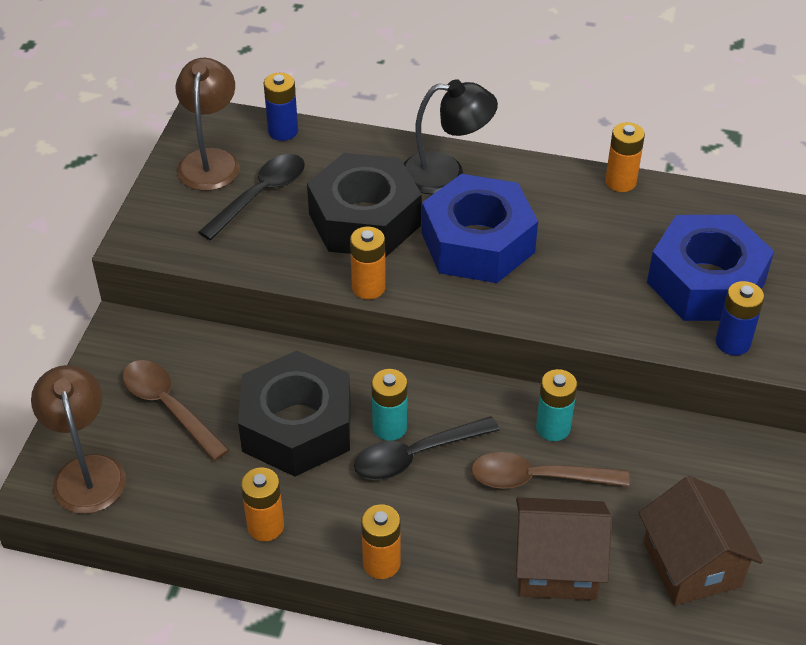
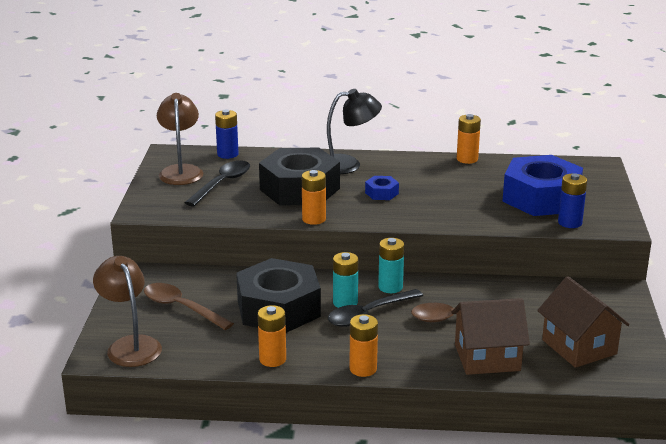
camera: 10 degrees left, 20 degrees down
(478, 243) = (381, 193): blue nut -> blue nut, size x0.42
(553, 428) = (459, 292): turquoise battery -> turquoise battery (390, 287)

